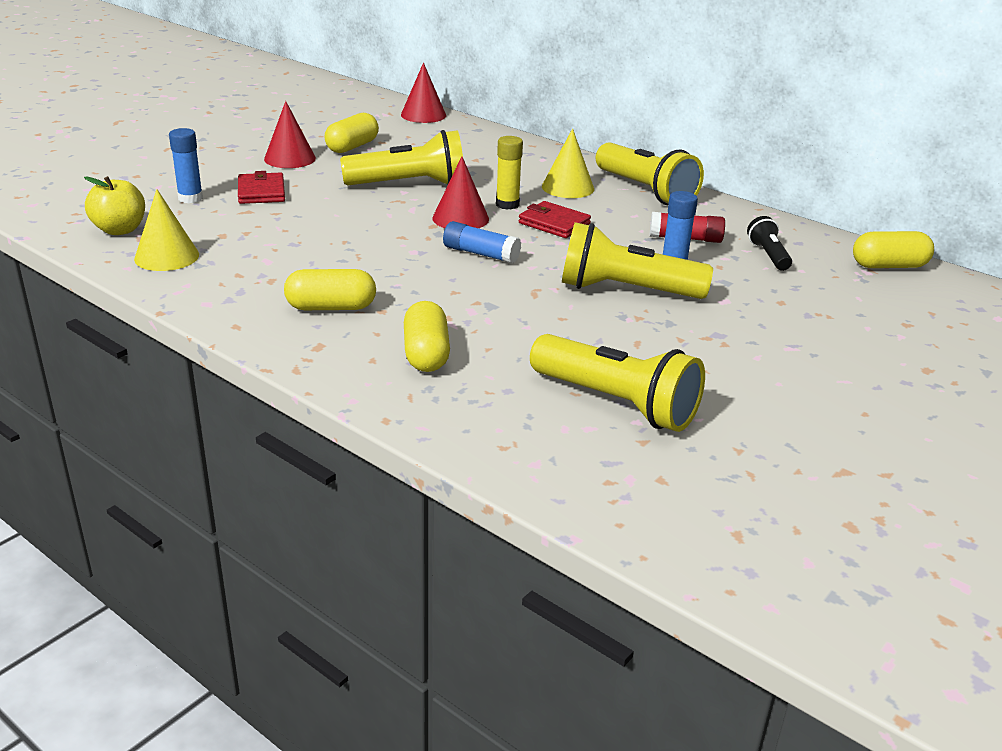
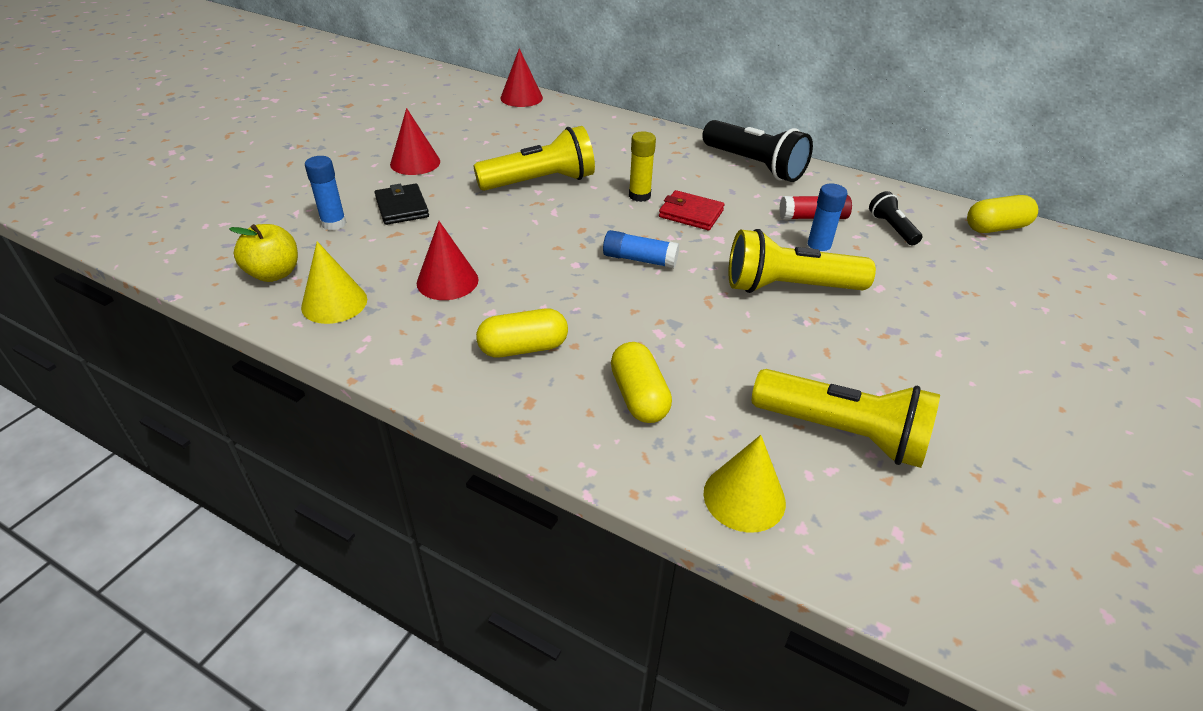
camera: 10 degrees left, 10 degrees up
(261, 192) = (402, 207): red wallet -> black wallet
(352, 147) = (469, 142): yellow capsule -> none
(460, 218) = (603, 218): red cone -> red cone (447, 281)
(568, 187) = (685, 169): yellow cone -> yellow cone (744, 497)
(645, 191) = (754, 165): yellow flashlight -> black flashlight

